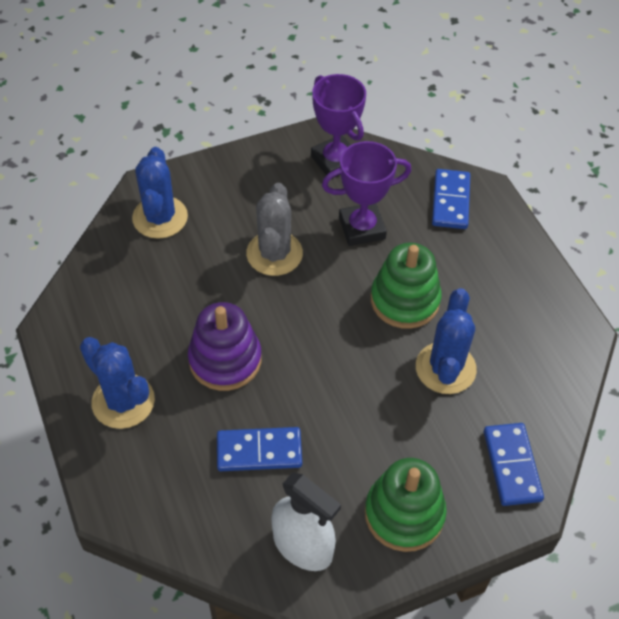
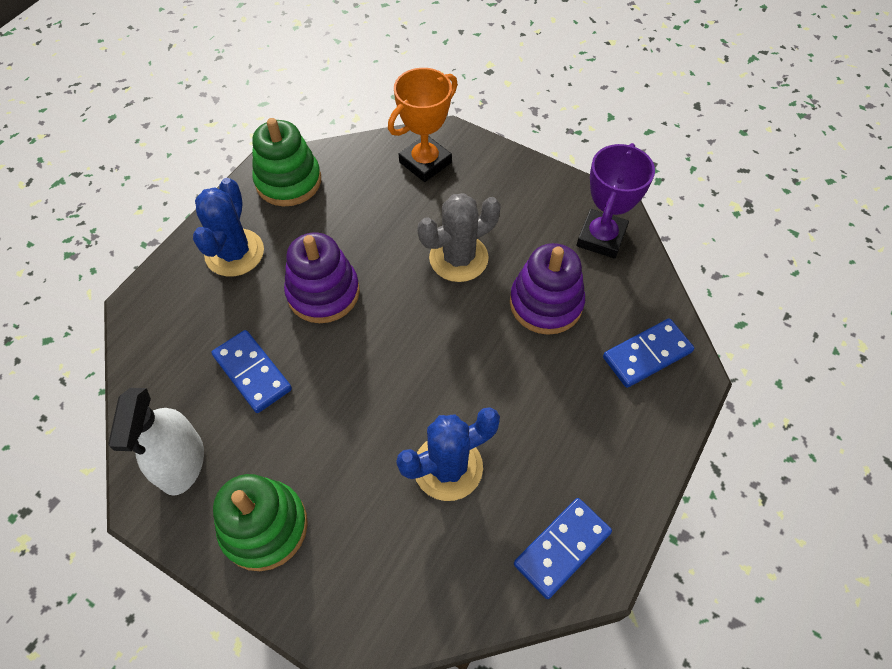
camera: 55 degrees right, 5 degrees up
(160, 217) = (425, 162): blue cactus -> orange trophy
(362, 228) = (546, 303): purple trophy -> purple stacking toy
(405, 300) = (496, 386): green stacking toy -> green stacking toy (288, 181)
(512, 465) = (382, 595): blue domino -> blue domino (562, 548)

